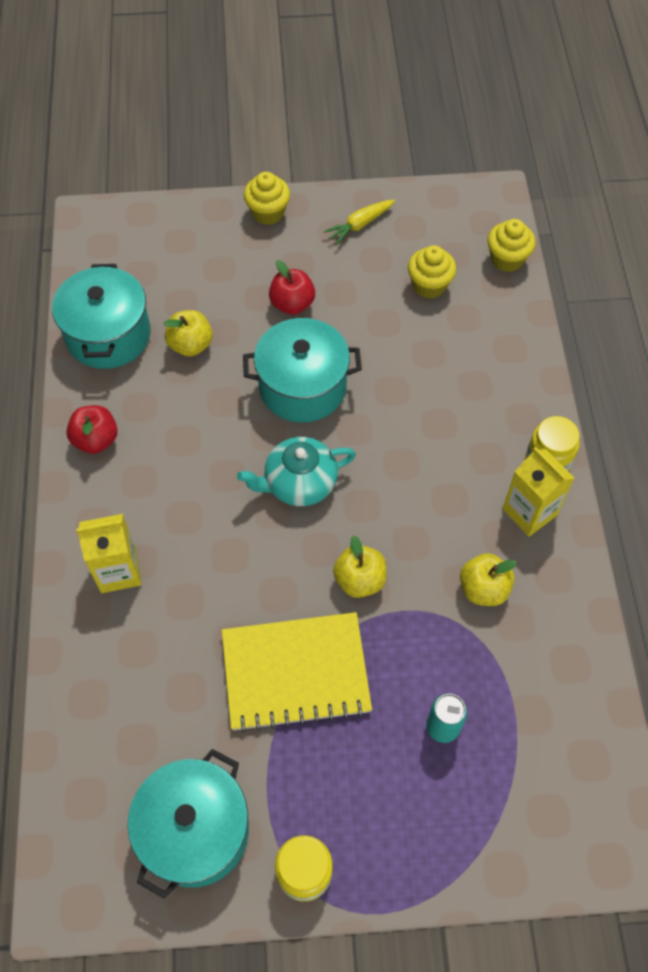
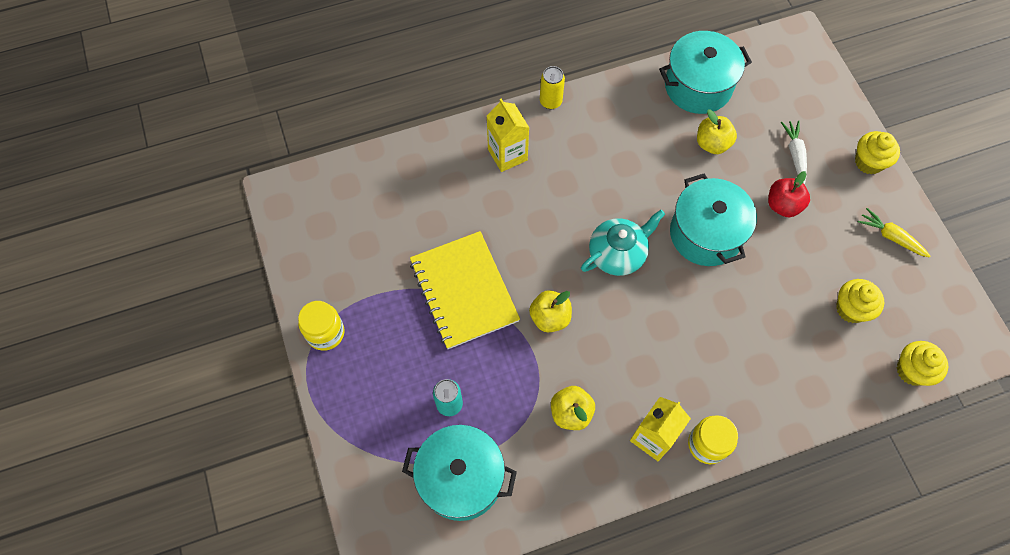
camera: 75 degrees right, 5 degrees up
(61, 499) = (550, 101): none -> yellow can
(96, 440) = (605, 107): red apple -> none
(195, 831) = (338, 257): turquoise pot -> turquoise pot (461, 478)
(233, 272) = (795, 154): none -> white carrot
(299, 483) = (618, 254): turquoise teapot -> turquoise teapot turned 90 degrees clockwise

